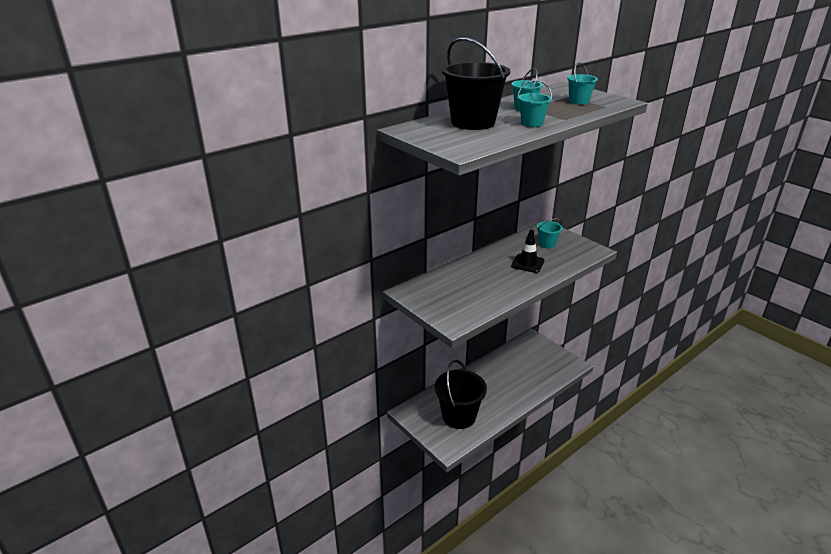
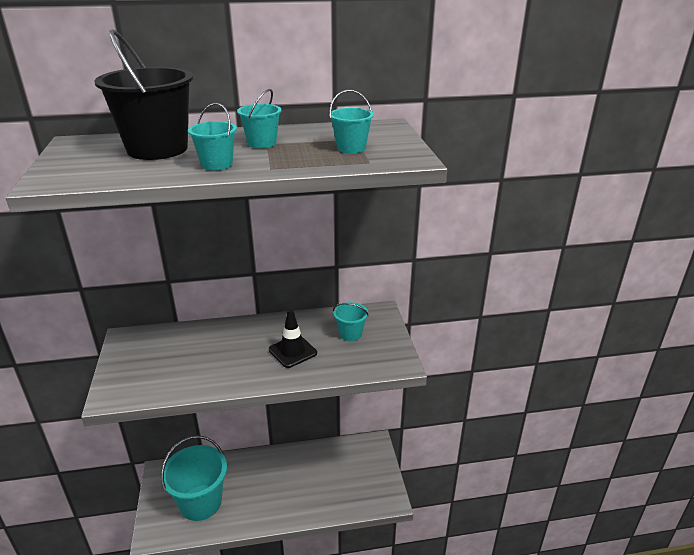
camera: 30 degrees right, 0 degrees up
(459, 416) = (201, 502): black bucket -> turquoise bucket

